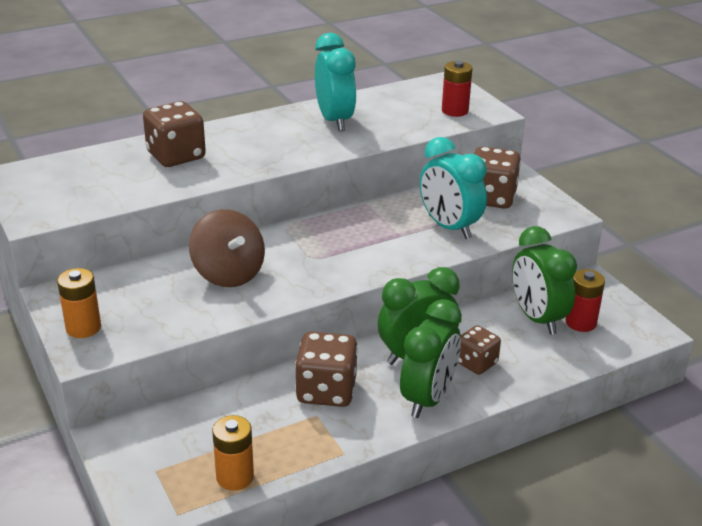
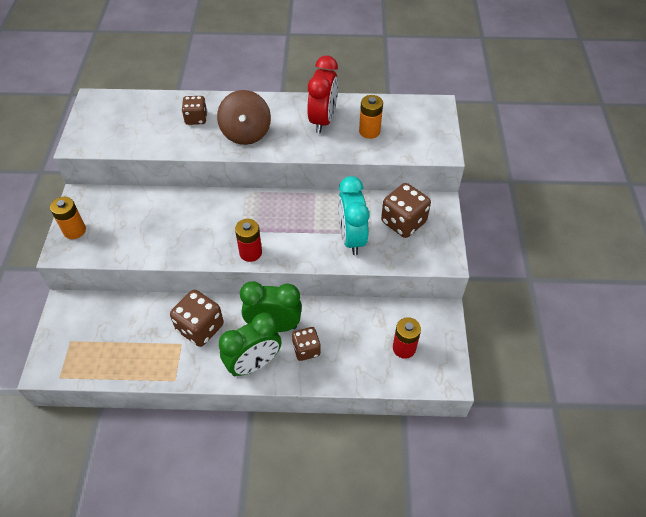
camera: 30 degrees right, 20 degrees up
(176, 156) = (196, 118): brown dice -> brown dice, size x0.63
(228, 273) = (183, 221): brown spinning top -> brown spinning top (246, 133)
(235, 477) = (105, 367): orange battery -> orange battery (369, 131)
(334, 120) = (323, 120): turquoise clock -> red clock
(455, 111) = (416, 140): red battery -> red battery (250, 252)
(537, 318) = (377, 331): green clock -> none

